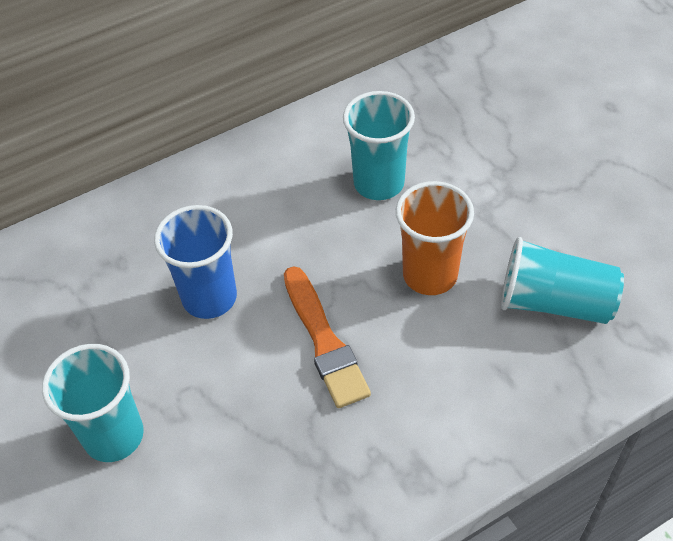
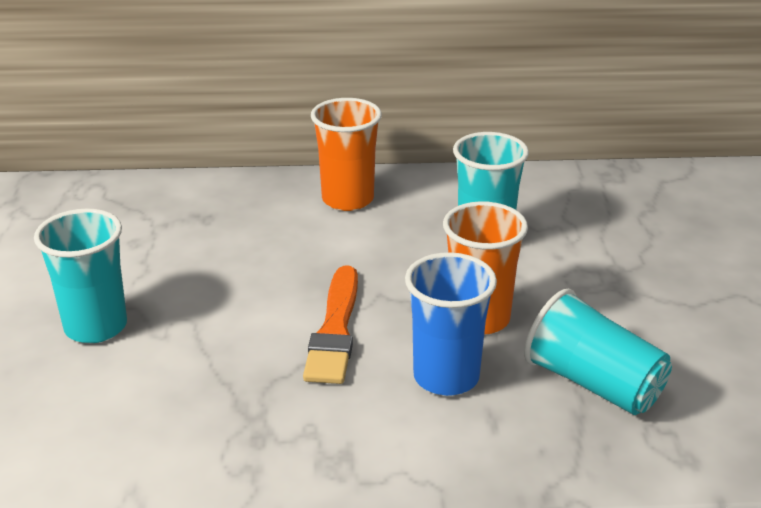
camera: 25 degrees right, 20 degrees down
(209, 298) = (260, 265): blue cup -> blue cup (446, 377)
(232, 185) = (347, 199): none -> orange cup

